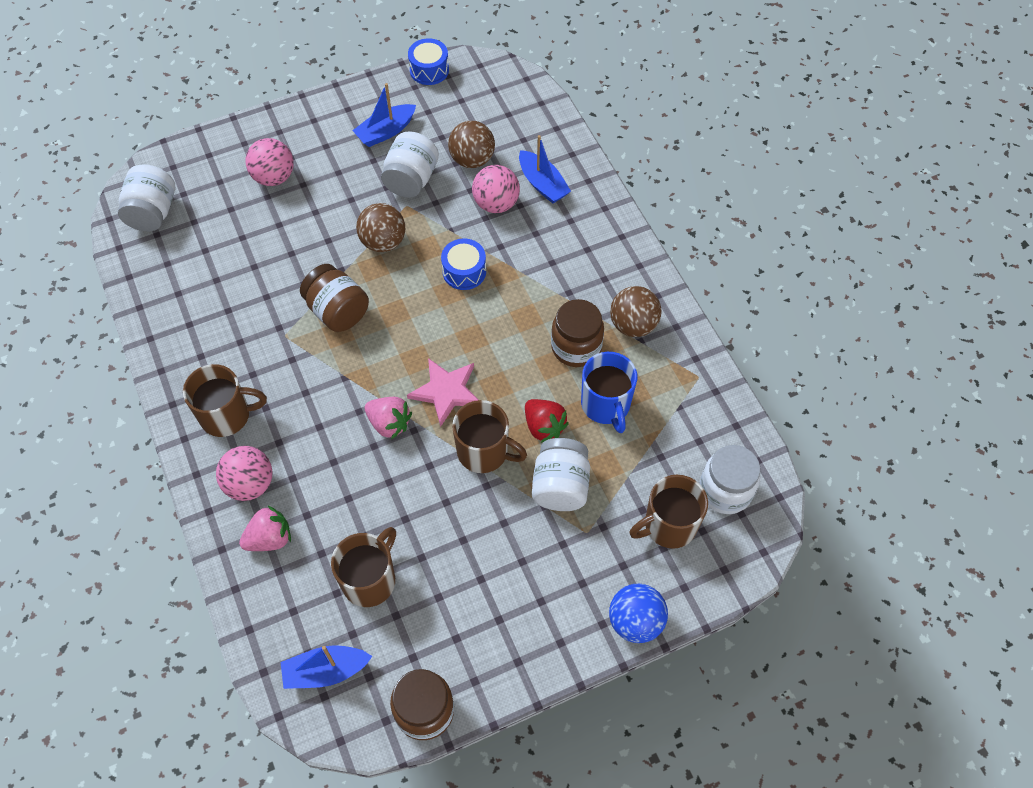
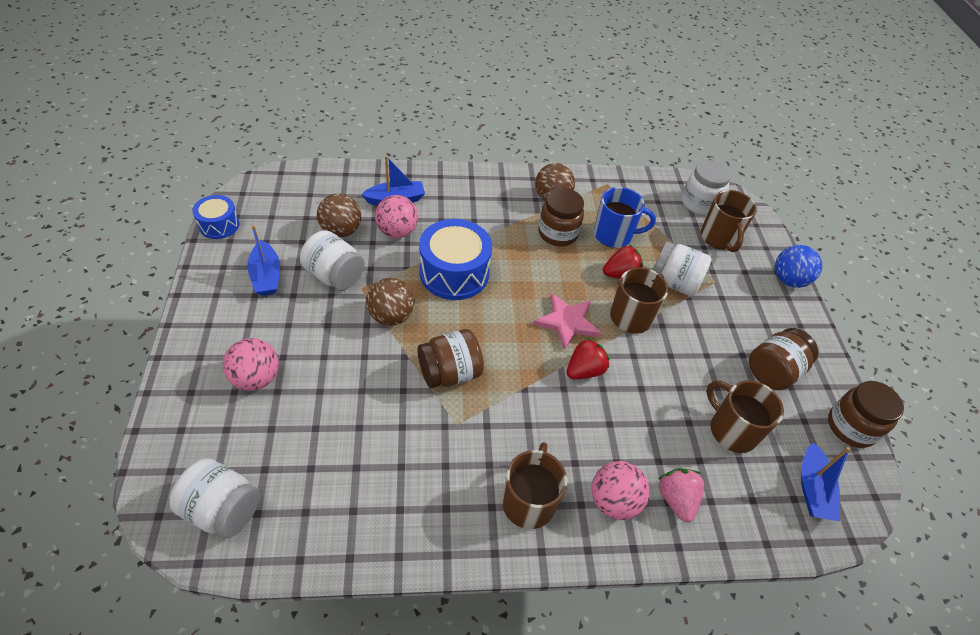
camera: 75 degrees left, 10 degrees down
(389, 423) = (584, 370): pink strawberry -> red strawberry
(464, 271) = (454, 273): blue drum -> blue drum, size x1.76
(470, 615) = (773, 371): none -> brown jar

